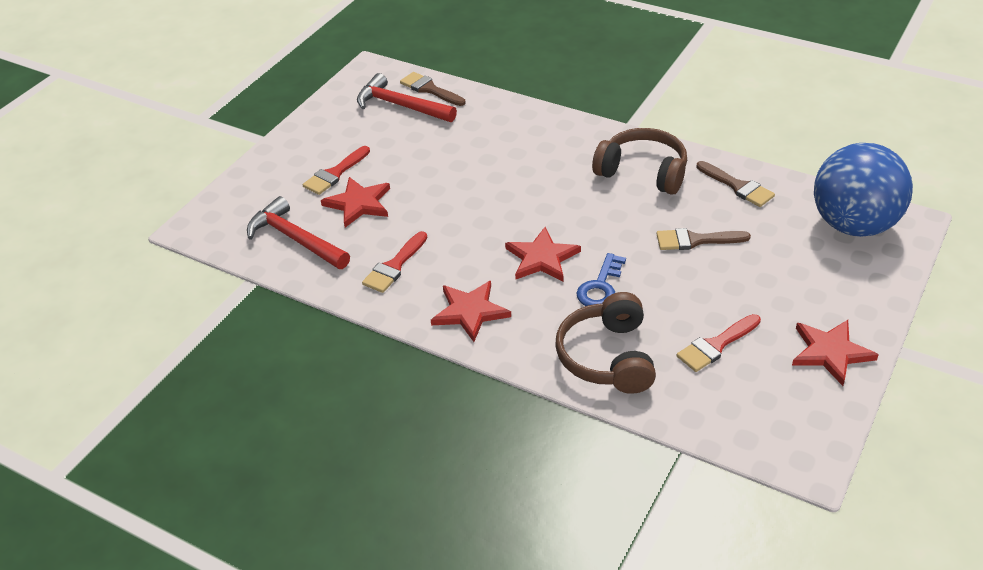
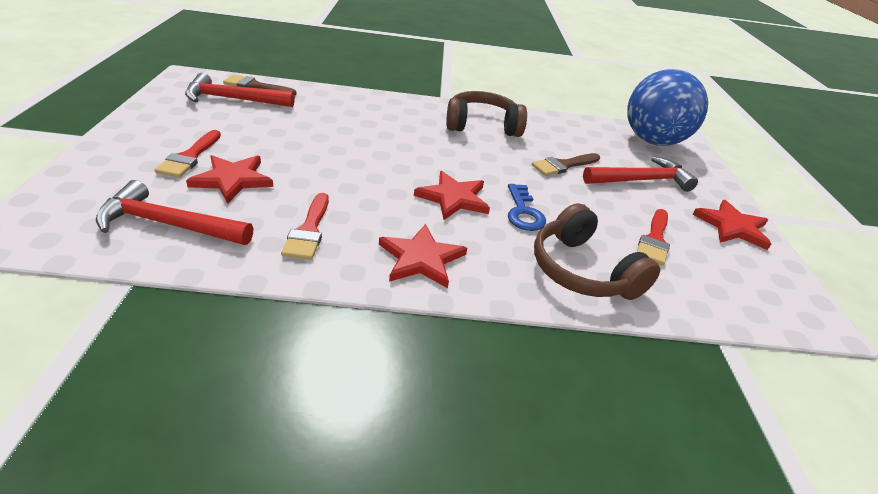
camera: 35 degrees left, 5 degrees down
(737, 186) = (557, 127): brown brush -> none
(776, 276) = (641, 180): none -> red hammer

